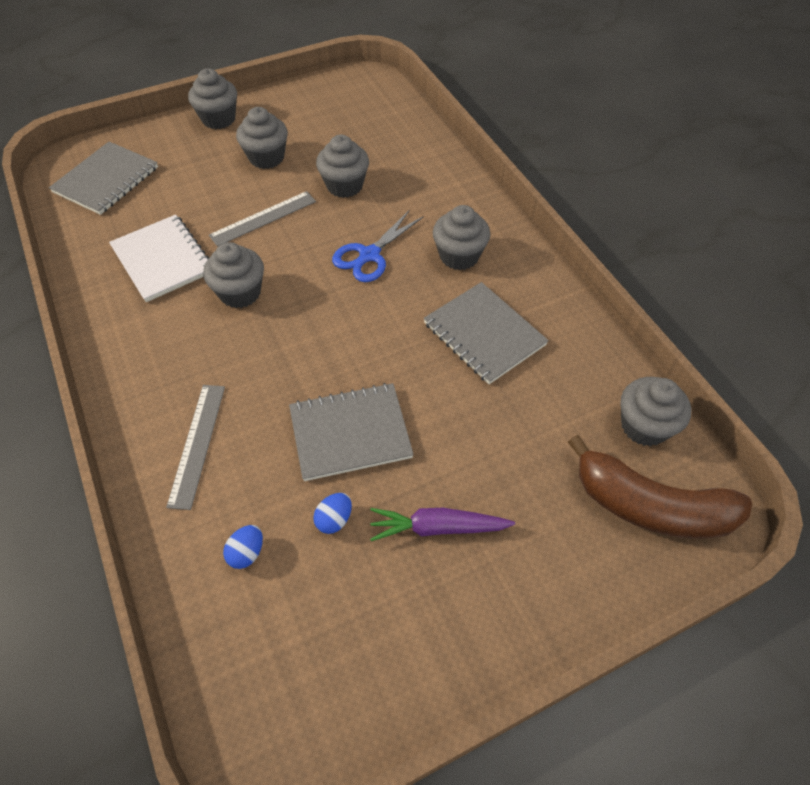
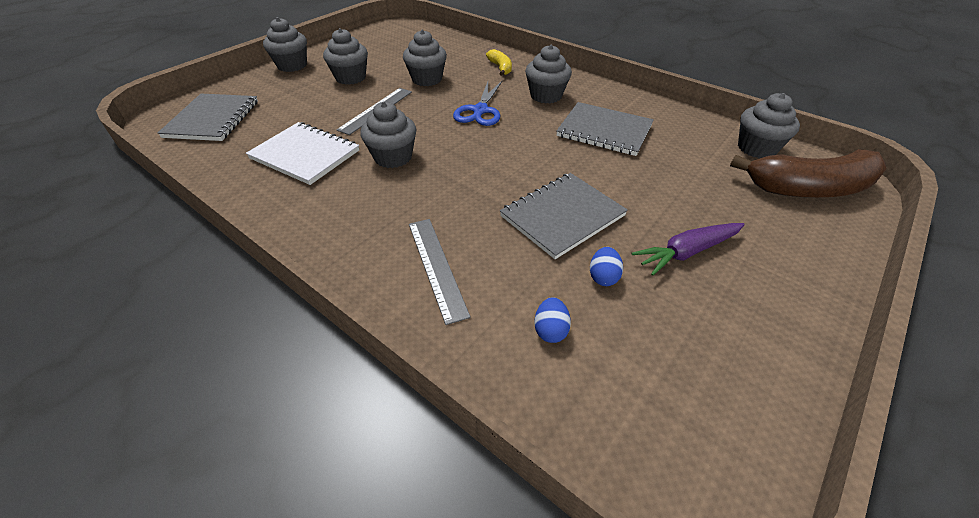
camera: 25 degrees left, 10 degrees down
(439, 192) = (500, 68): none -> yellow banana

